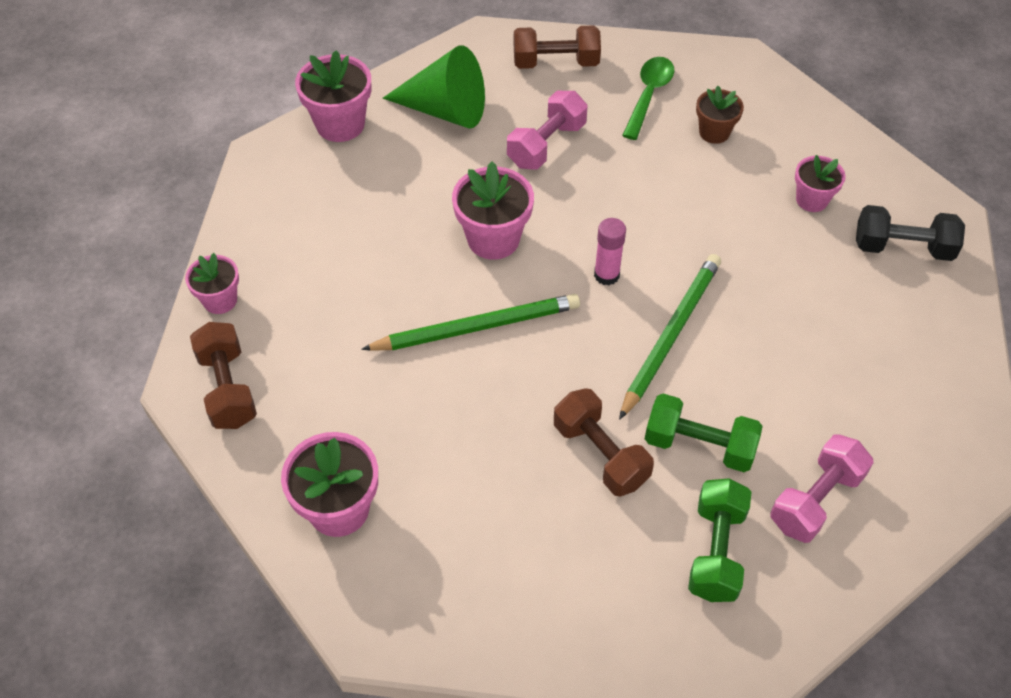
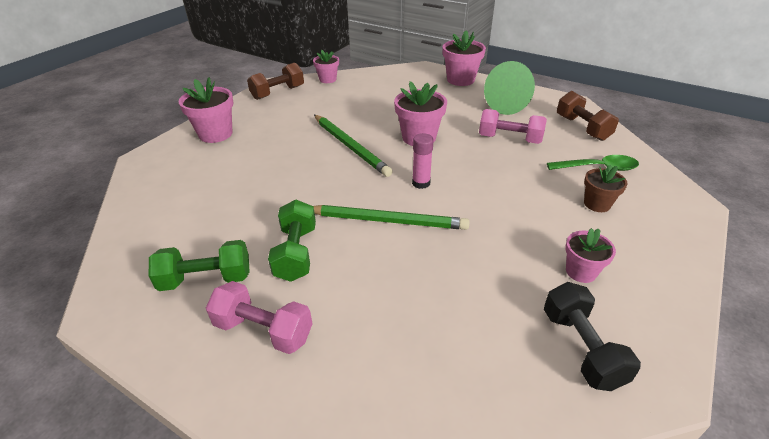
camera: 70 degrees right, 15 degrees down
(600, 454) = (274, 210): brown dumbbell -> none

